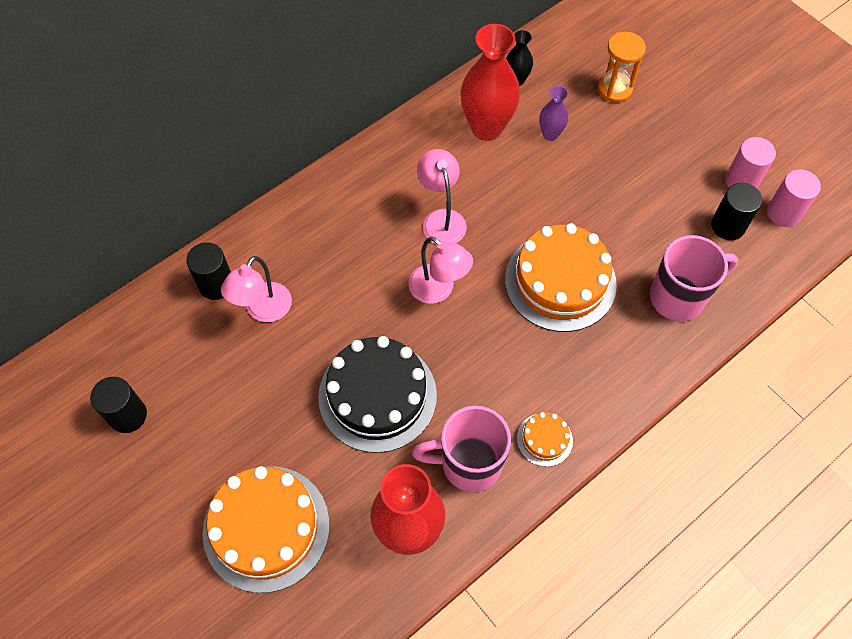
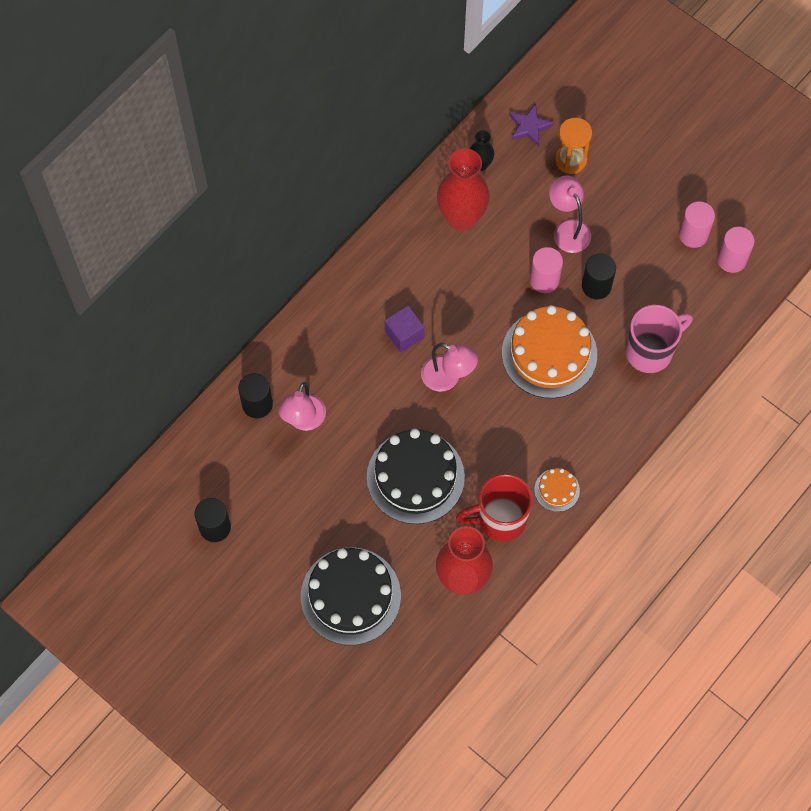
camera: 10 degrees left, 5 degrees up
(266, 528) = (350, 596): orange cake -> black cake
(399, 236) = (404, 334): none -> purple cube
(441, 219) = (438, 313): pink lamp -> pink lamp (568, 229)
(469, 463) = (500, 519): pink mug -> red mug
(550, 134) = (519, 215): purple vase -> none
(567, 203) = (544, 280): none -> pink cylinder
(575, 52) = (529, 126): none -> purple star
(728, 226) = (685, 279): black cylinder -> black cylinder (596, 286)

